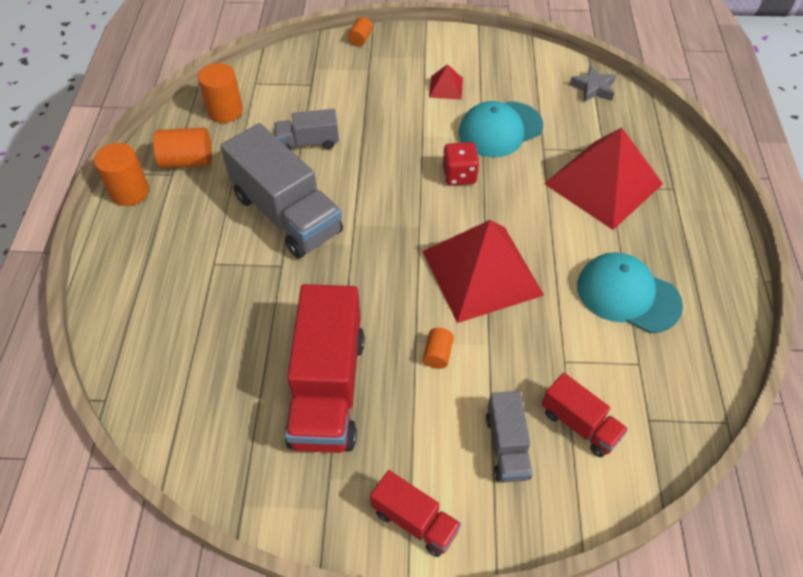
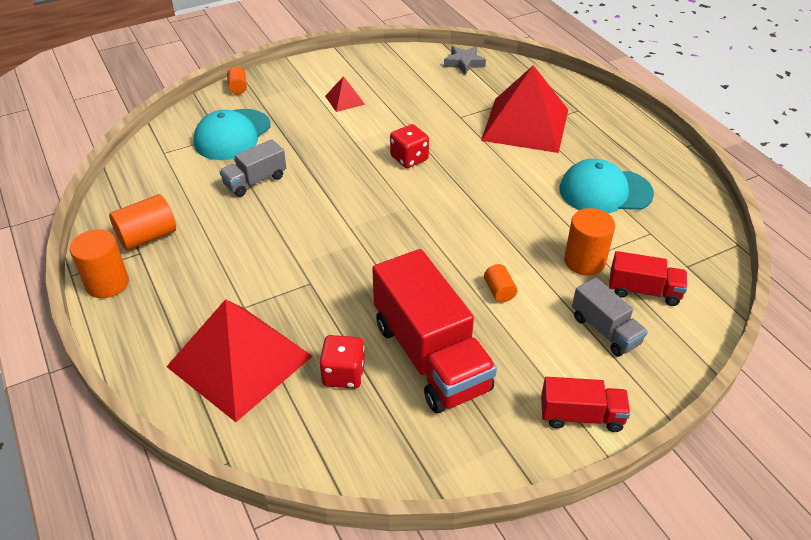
camera: 30 degrees left, 10 degrees down
(225, 111) = (152, 184): orange cylinder -> orange cylinder (584, 261)
(245, 368) = (343, 374): none -> red dice
(287, 214) = (282, 242): grey truck -> none
(482, 272) = (485, 219): red pyramid -> red pyramid (239, 361)
(500, 129) = (415, 115): turquoise cap -> turquoise cap (232, 135)

